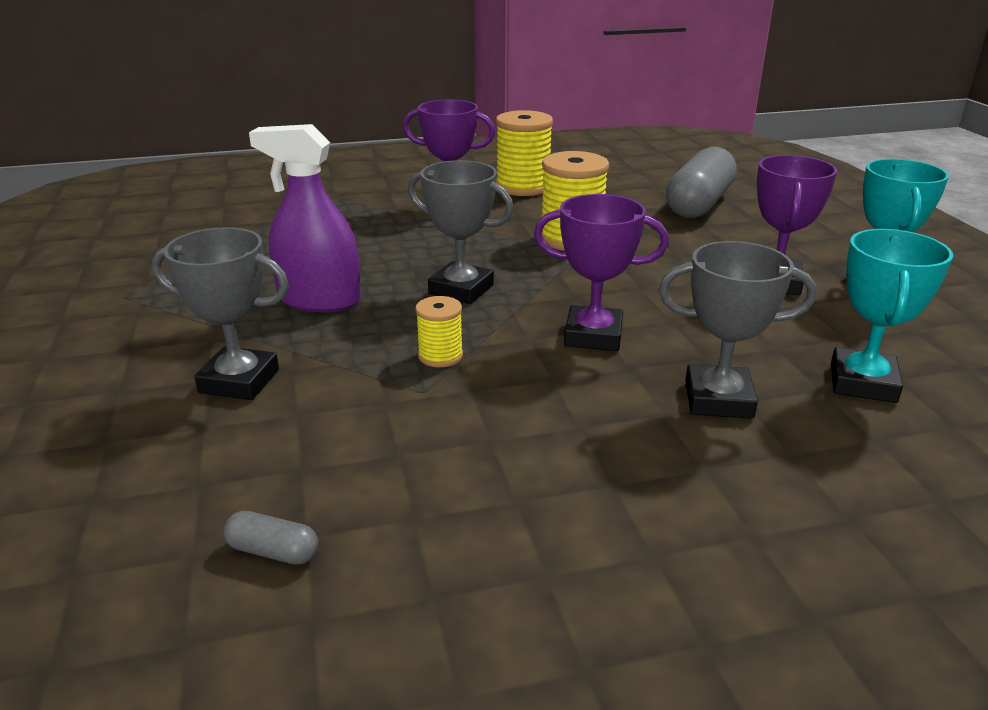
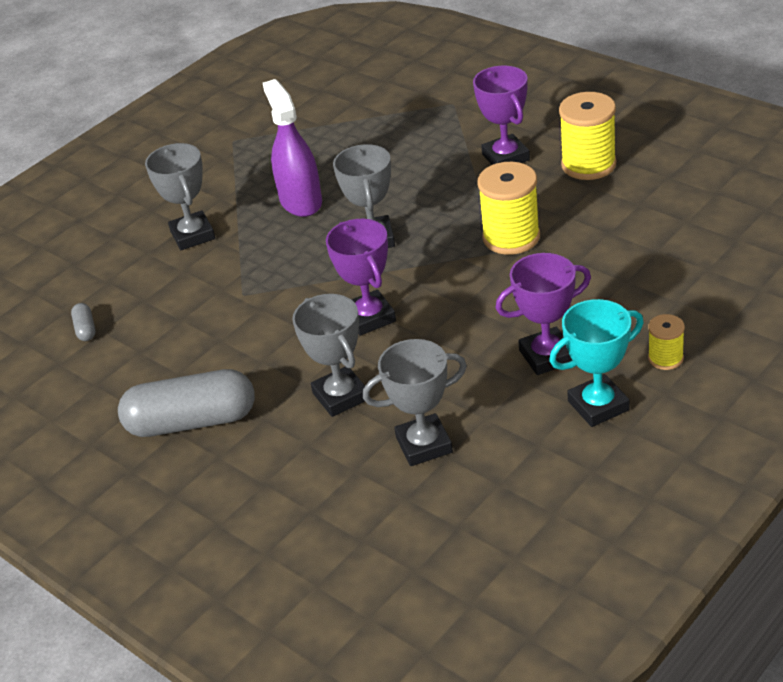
camera: 60 degrees right, 10 degrees up
(440, 356) = (284, 278): yellow spool -> yellow spool (665, 358)
(699, 204) = (671, 259): grey capsule -> grey capsule (192, 422)
(862, 383) = (424, 445): turquoise trophy -> grey trophy

